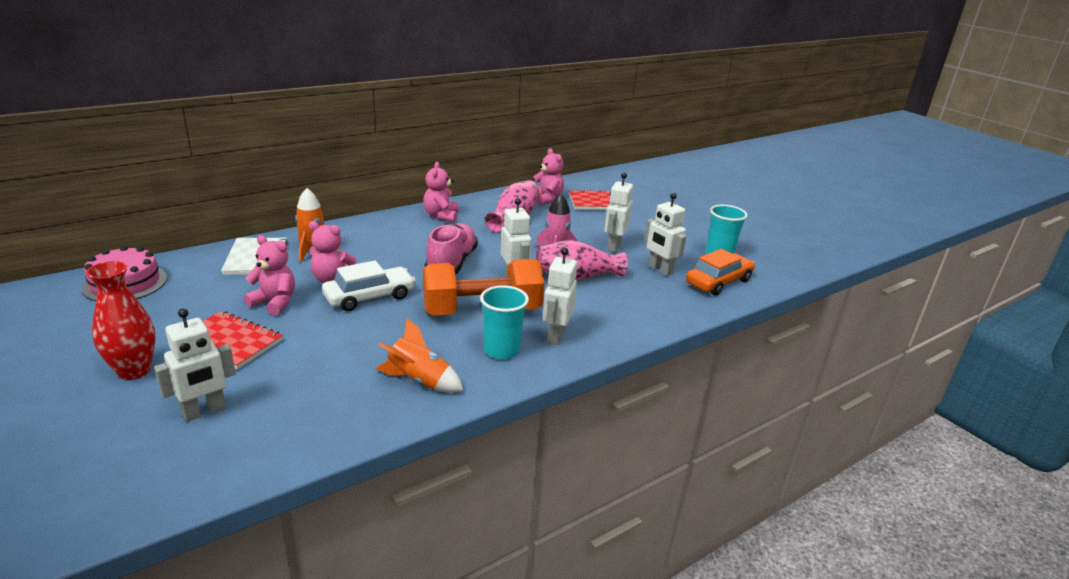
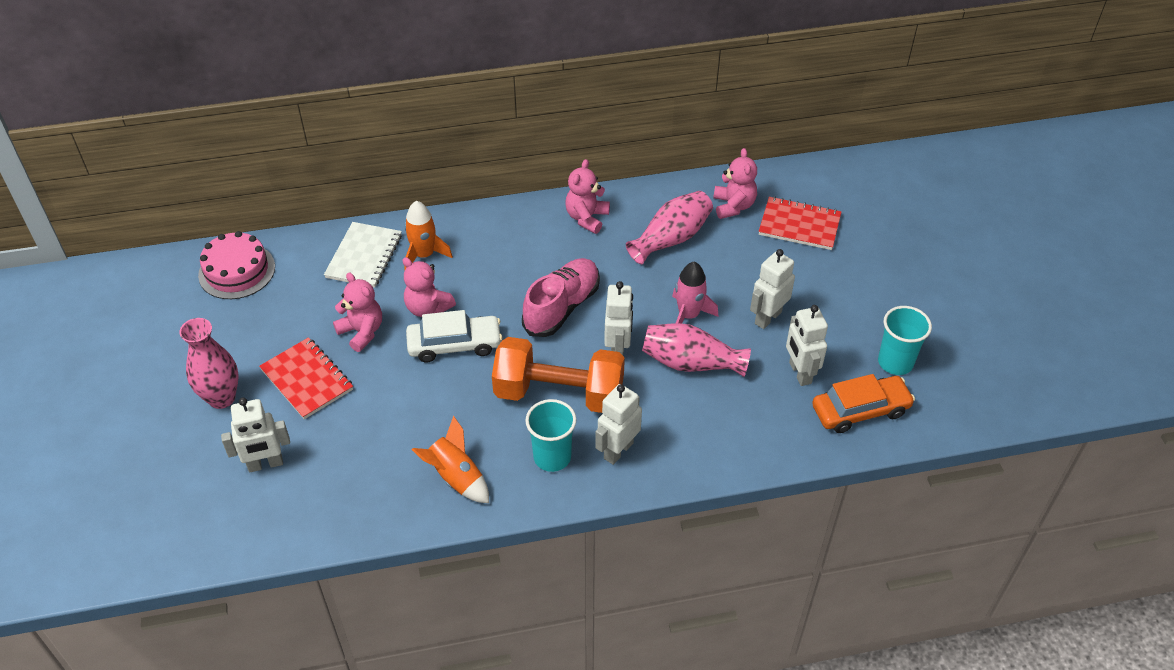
camera: 25 degrees right, 20 degrees up
(134, 371) = (221, 398): red vase -> pink vase

